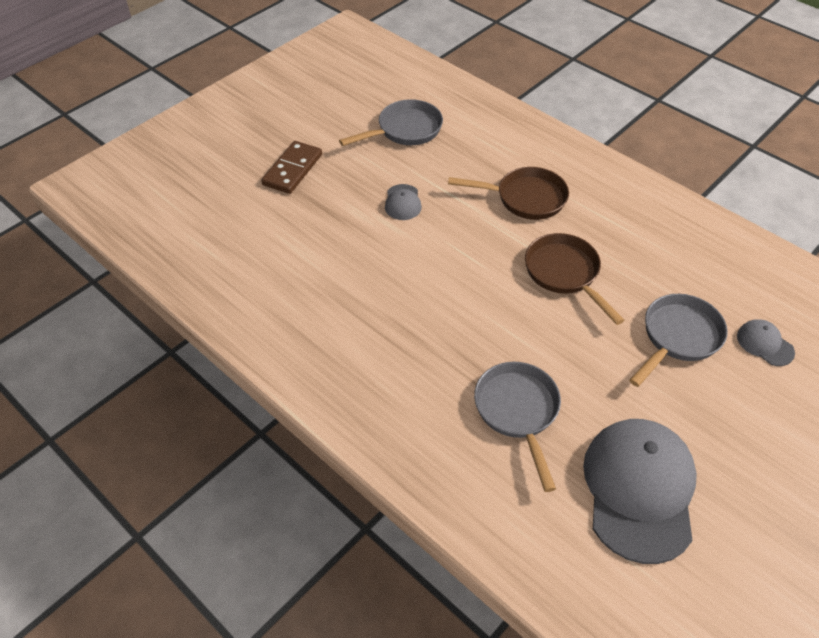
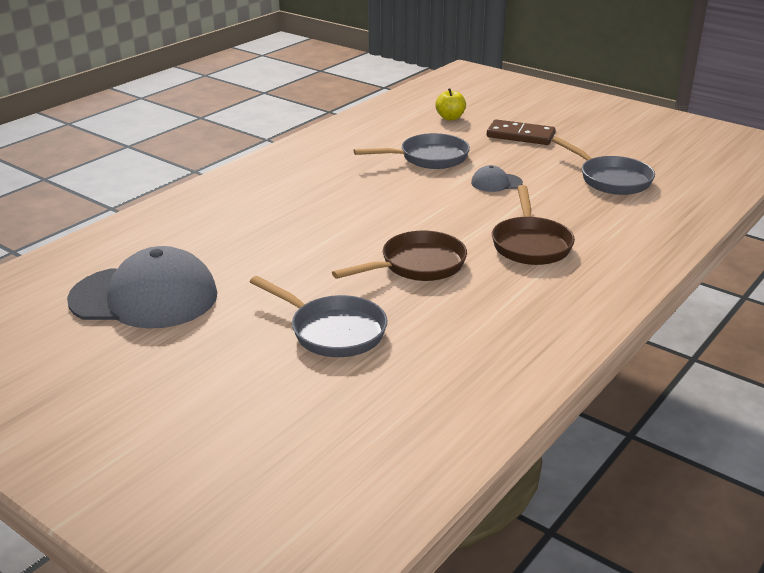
camera: 85 degrees right, 20 degrees down
(227, 216) = (450, 118): none -> yellow apple
(518, 412) = (238, 240): grey pan -> grey pan (428, 158)
(764, 344) = (326, 393): grey cap -> none

